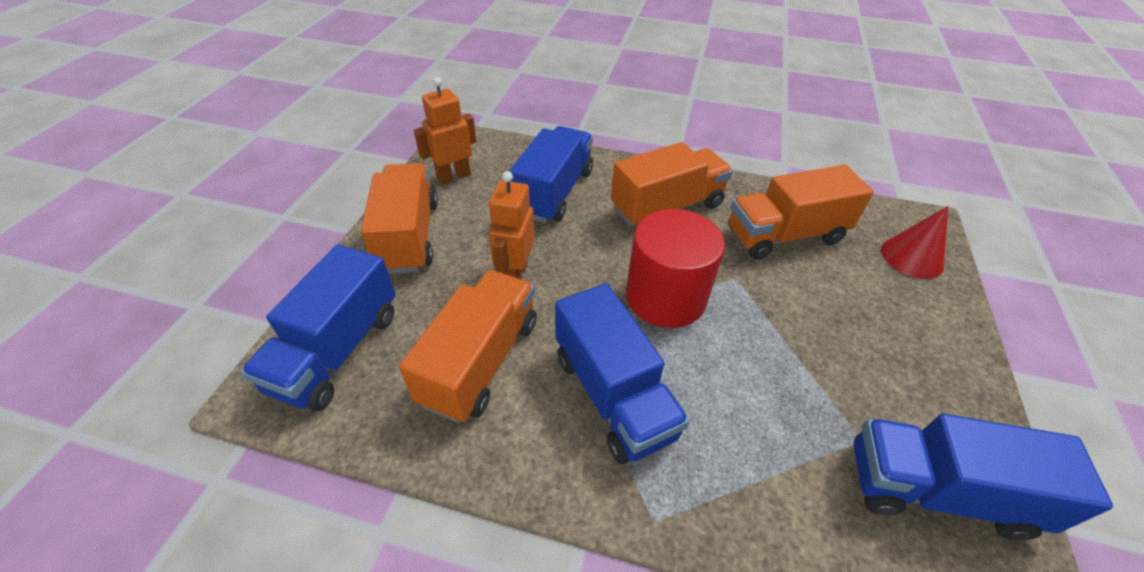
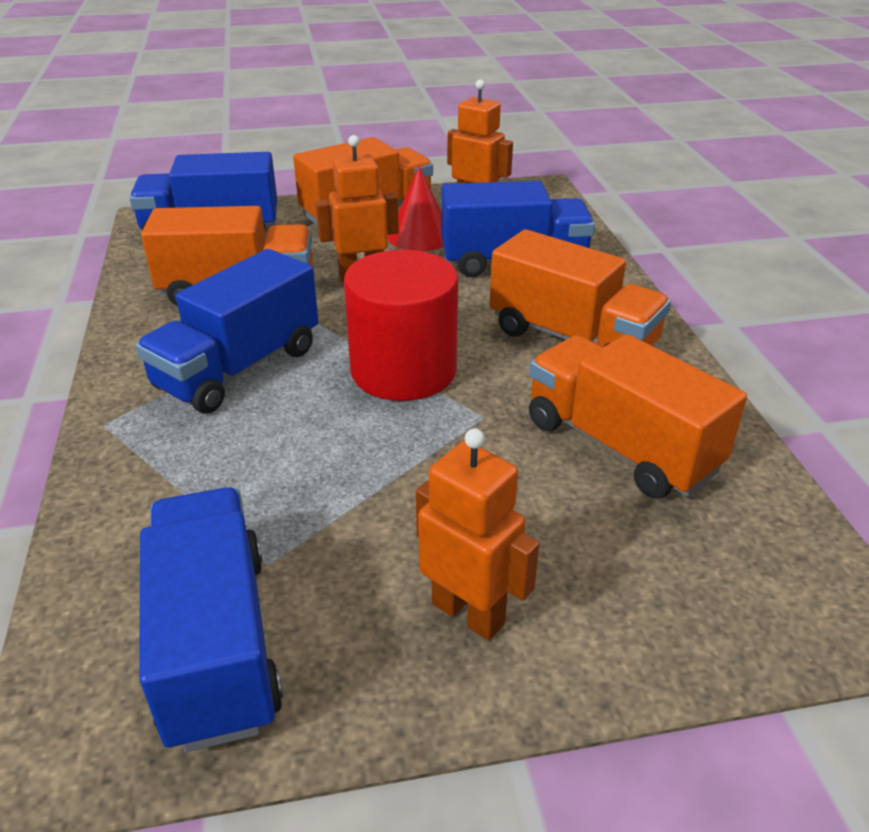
camera: 65 degrees right, 10 degrees down
(912, 257) = (713, 599): red cone -> red cone (420, 236)
(916, 352) = (468, 613): none -> orange robot

